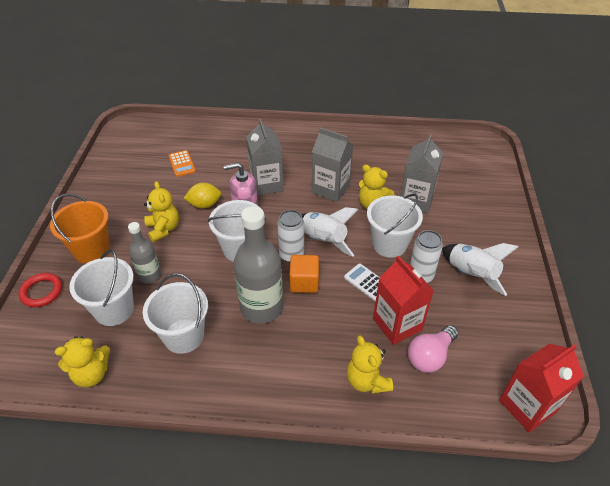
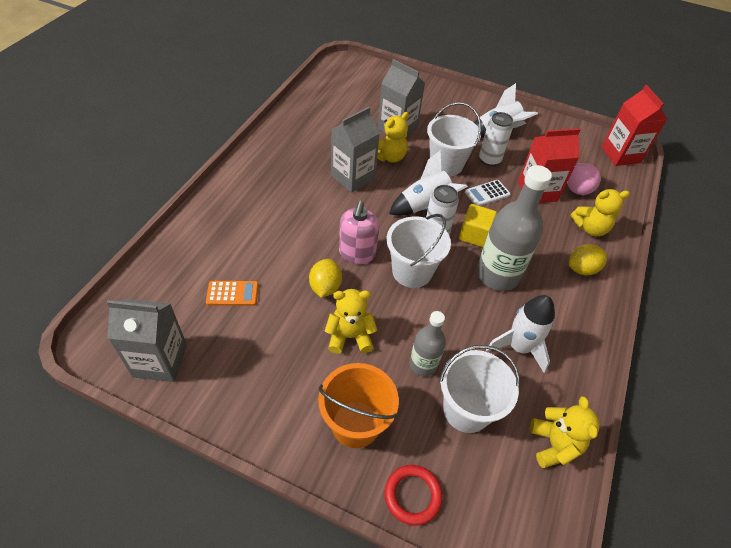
camera: 75 degrees left, 5 degrees up
(183, 336) = (519, 347): white bucket -> white rocket
(266, 184) = (318, 223): grey carton -> grey carton (160, 361)
(300, 378) = (582, 269): none -> yellow lemon
(304, 282) = (474, 235): orange cube -> yellow cube

